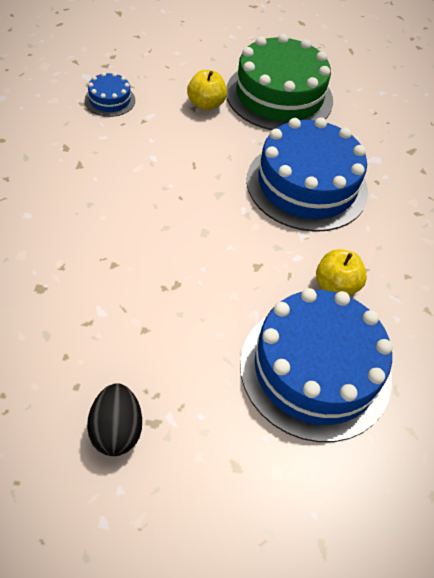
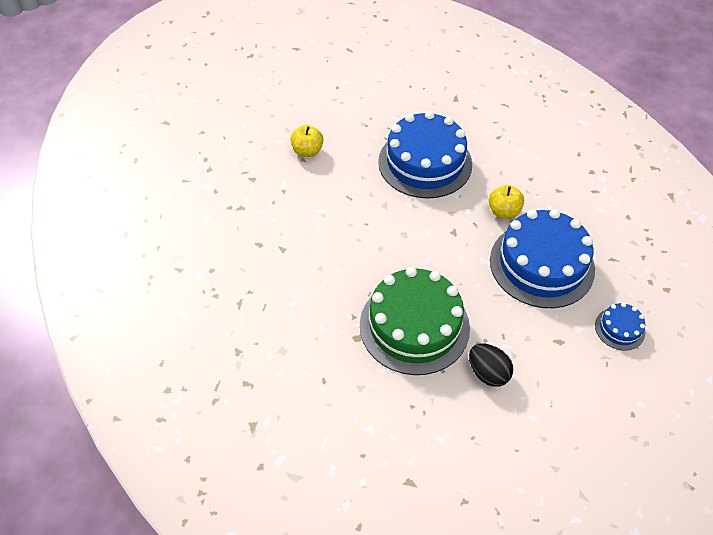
camera: 35 degrees left, 0 degrees up
(110, 100) = (244, 192): blue cake -> blue cake (619, 329)
(279, 96) = (344, 113): green cake -> green cake (414, 326)

